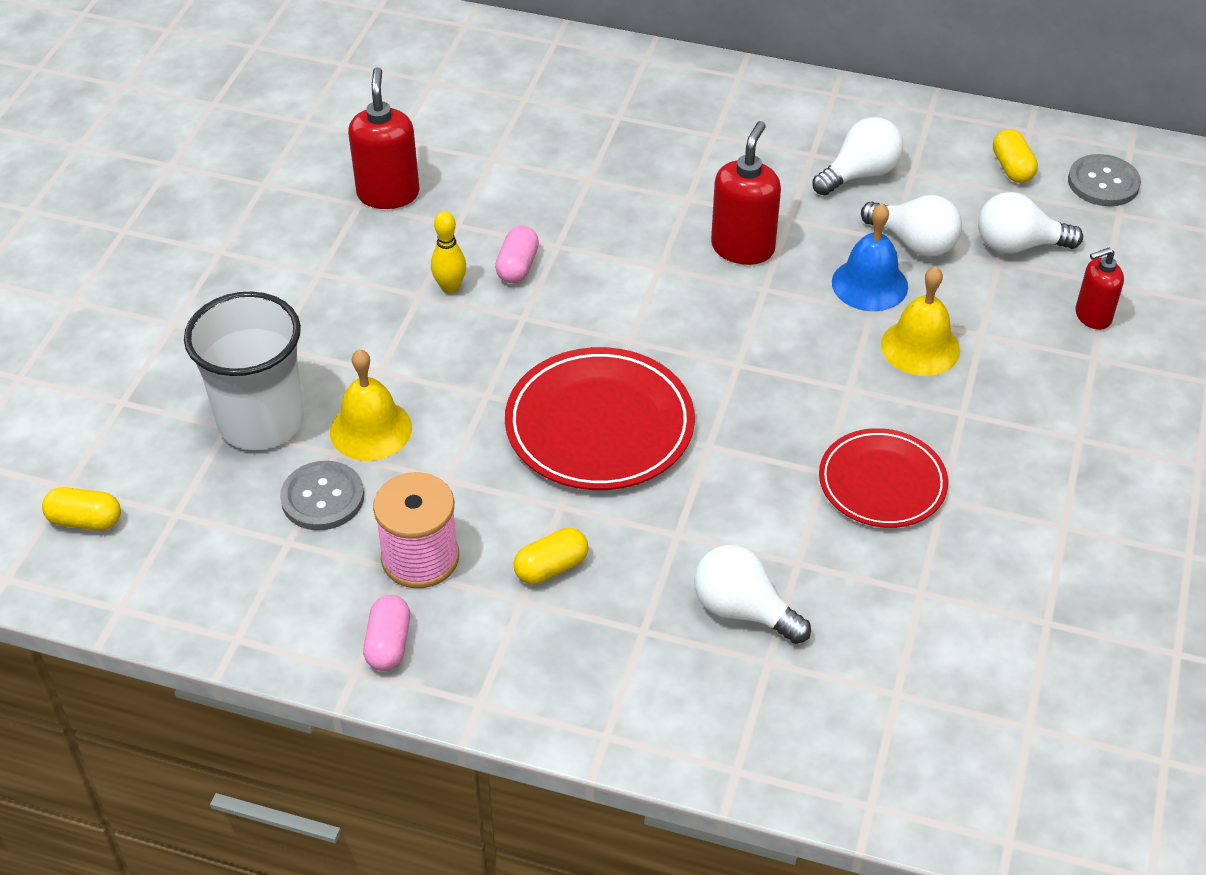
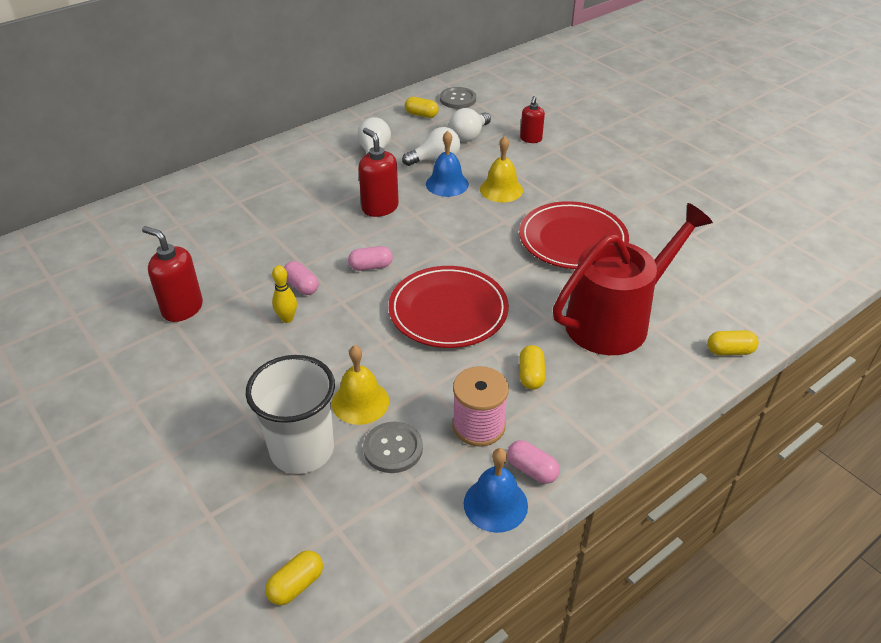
camera: 55 degrees left, 5 degrees down
(309, 634) = (495, 504): none -> blue bell
(614, 306) = (371, 266): none -> pink capsule
(743, 610) = (615, 320): white light bulb -> red watering can
(798, 773) = (729, 351): none -> yellow capsule
(882, 482) = (573, 240): red plate -> red plate, size x1.52

